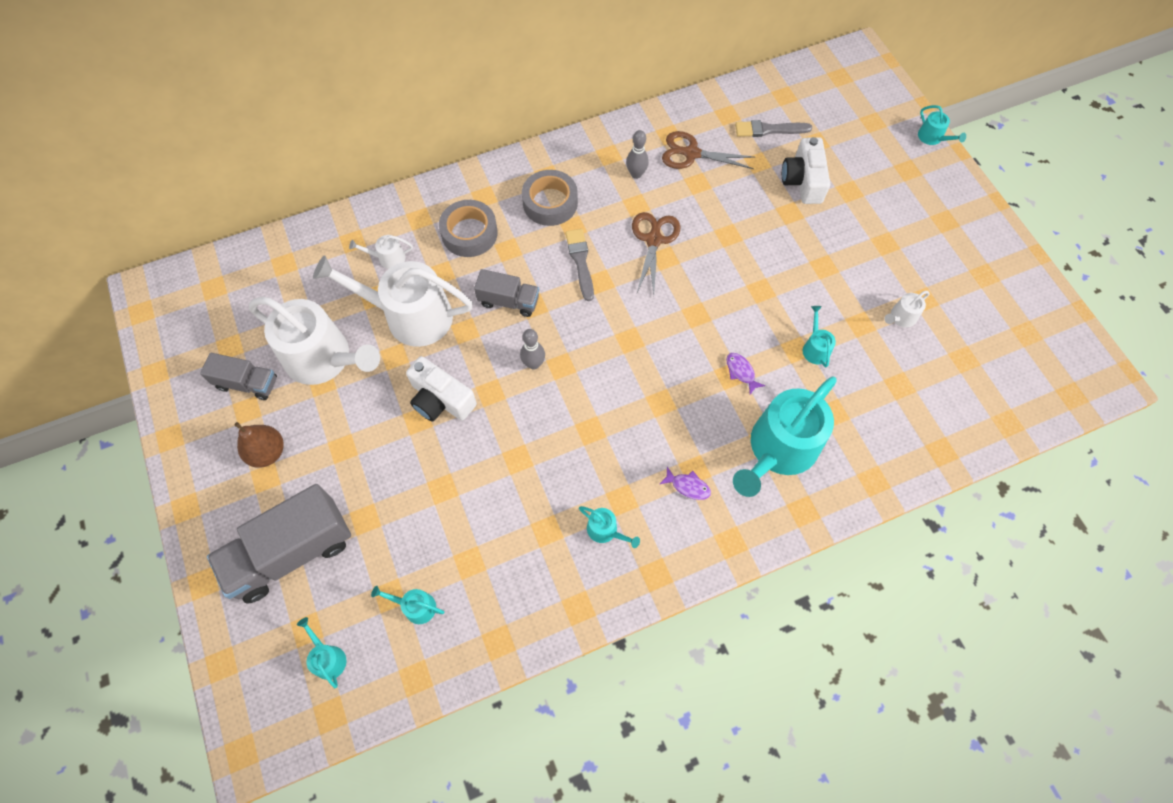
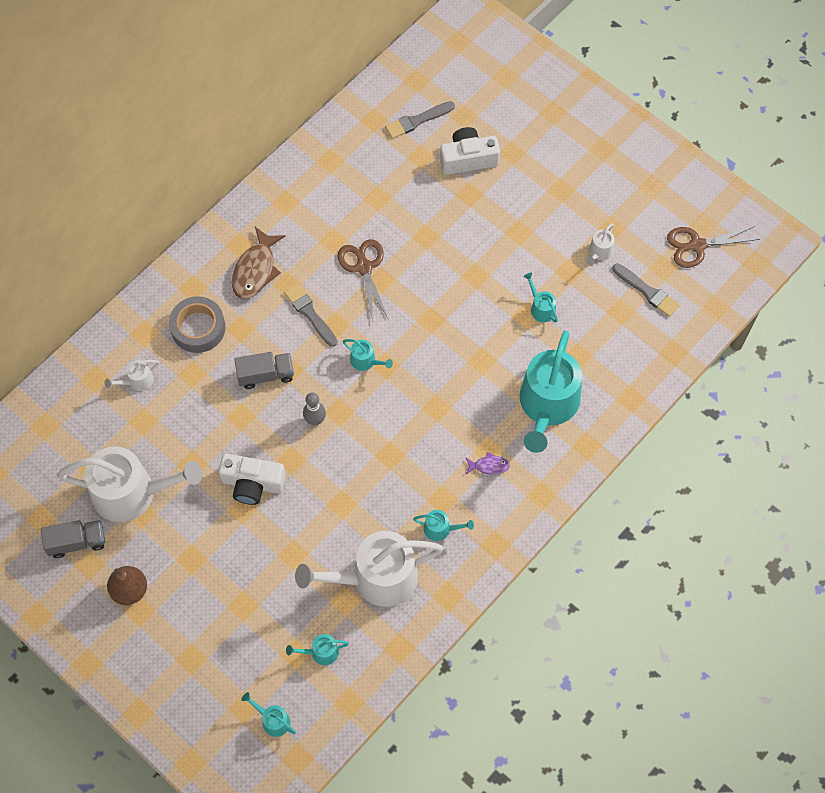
camera: 25 degrees left, 0 degrees up
(291, 552) = (197, 657): grey truck -> none
(410, 316) = (187, 424): white watering can -> white watering can (376, 578)
(550, 203) = (255, 270): grey tape -> brown fish
(636, 174) = (319, 211): grey bowling pin -> none
(691, 153) = (359, 171): brown scissors -> brown scissors (697, 245)
(741, 372) = (490, 354): purple fish -> none
(803, 180) = (468, 159): white camera -> white camera turned 105 degrees clockwise
(932, 138) = (562, 72): turquoise watering can -> turquoise watering can (365, 361)
(937, 376) = (647, 291): none -> grey brush

